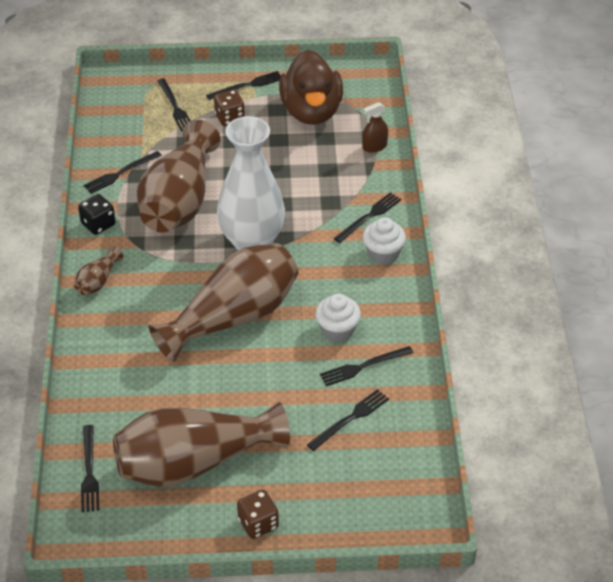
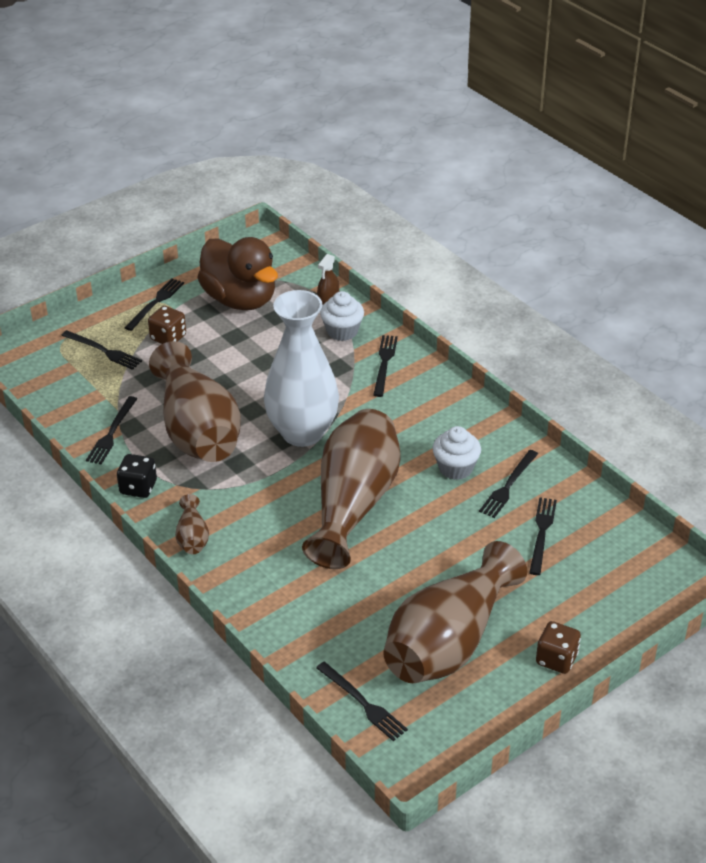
camera: 35 degrees left, 5 degrees down
(383, 253) = (428, 387): white cupcake -> white cupcake (342, 331)

